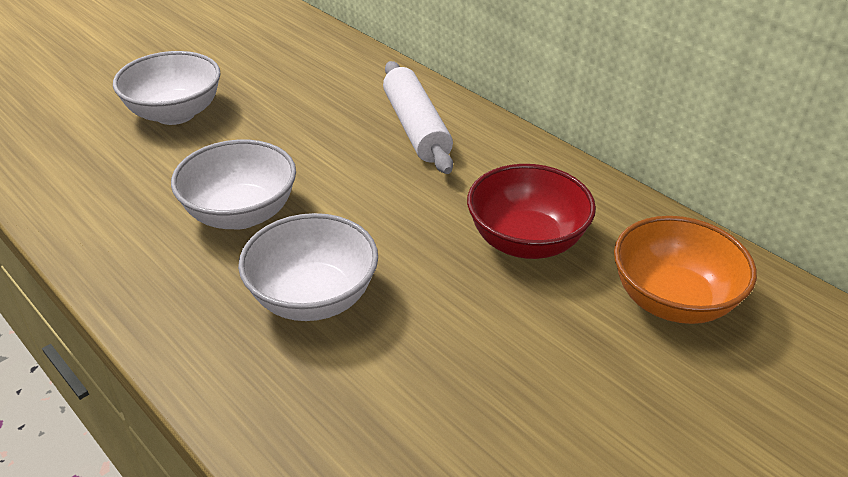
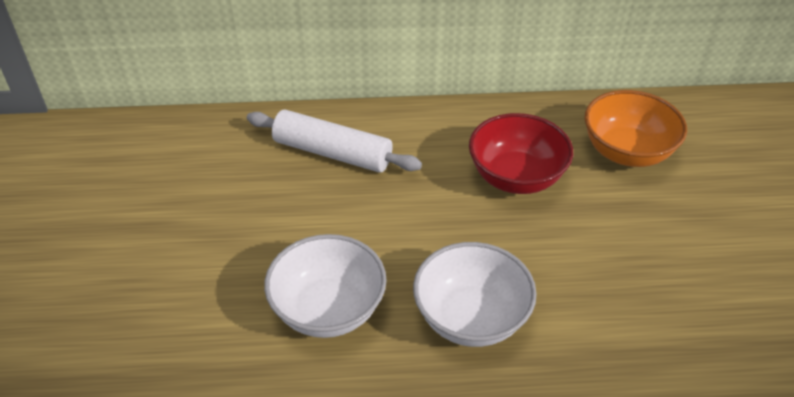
camera: 50 degrees left, 5 degrees up
(175, 113) = (129, 282): white bowl -> none

